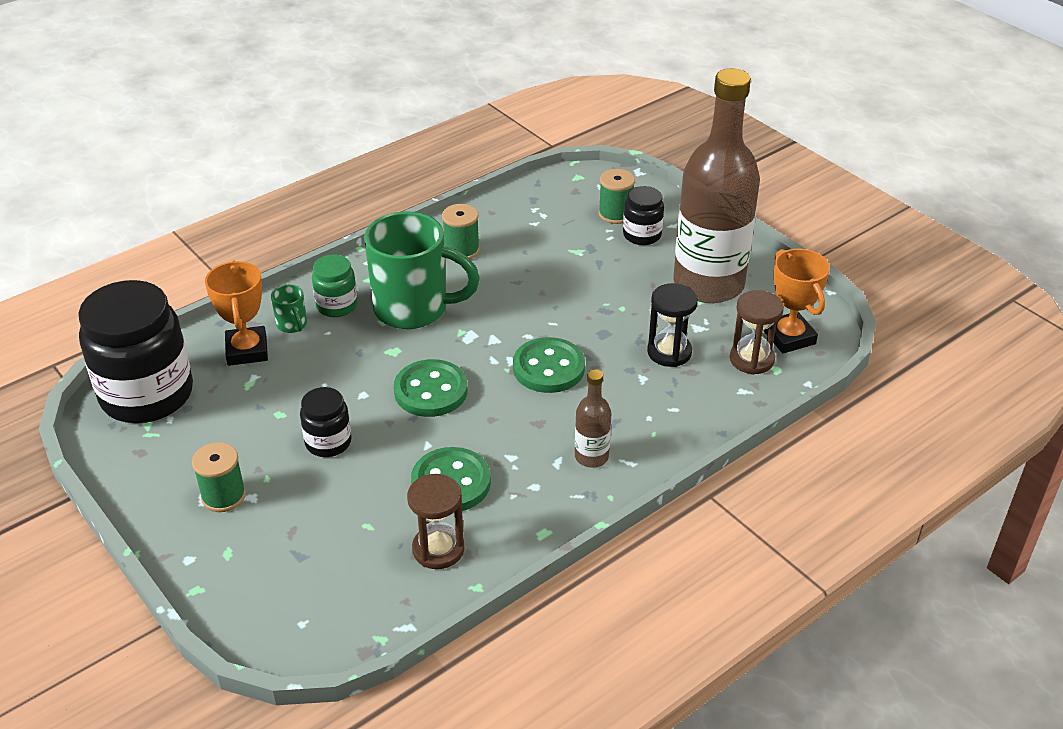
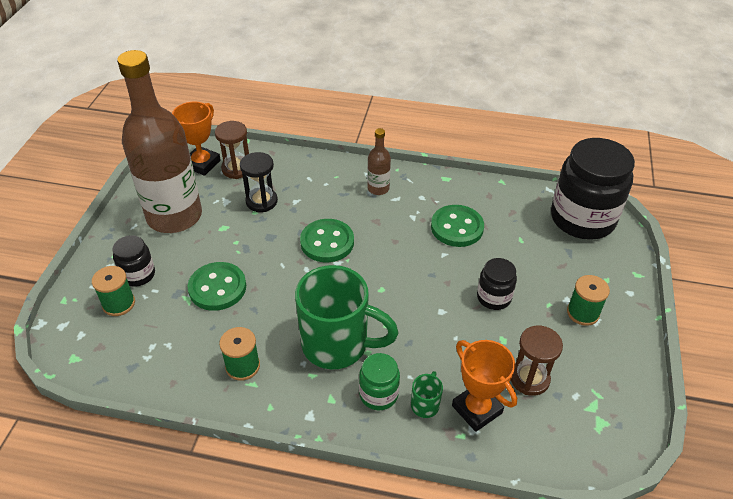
camera: 130 degrees left, 5 degrees up
(147, 395) = (577, 430): black jar -> black jar (582, 219)
(247, 350) = (477, 409): orange trophy -> orange trophy turned 75 degrees counterclockwise
(414, 309) = (337, 345): green mug -> green mug turned 135 degrees clockwise
(431, 391) = (403, 281): green button -> green button (217, 288)
(438, 549) = (500, 206): brown hourglass -> brown hourglass (529, 379)

